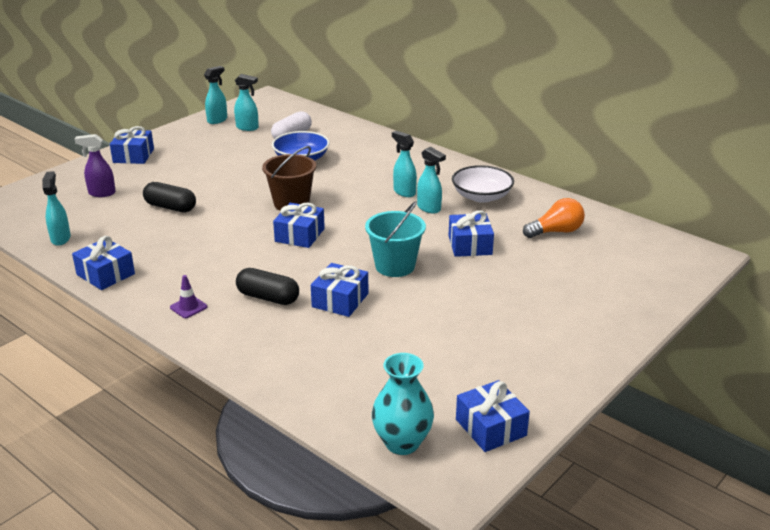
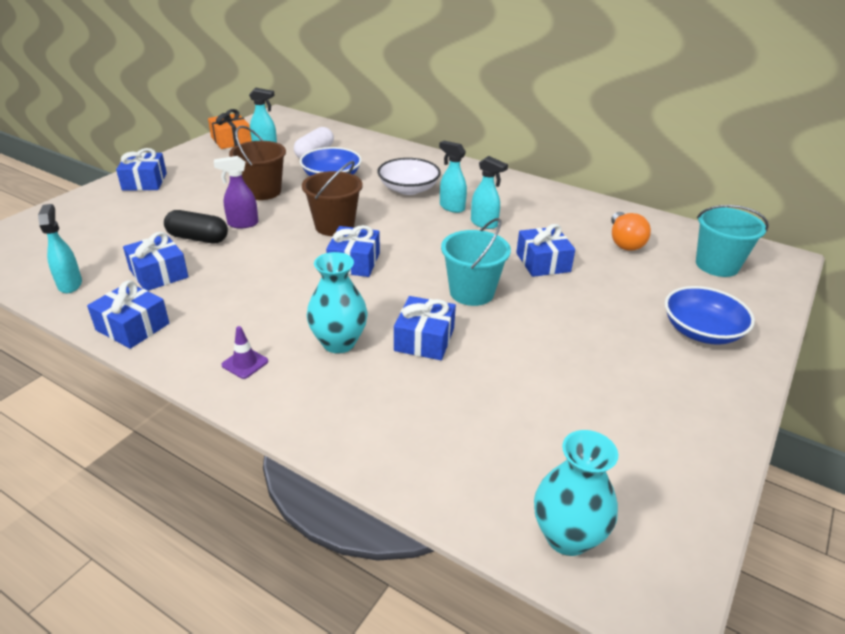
camera: 10 degrees left, 5 degrees up
(101, 193) = (113, 226): purple spray bottle -> purple spray bottle (242, 224)
(217, 120) = (231, 140): turquoise spray bottle -> orange gift
(235, 169) = (262, 191): none -> brown bucket
(268, 297) = (339, 343): black capsule -> turquoise vase
(481, 196) = (533, 208): white bowl -> white bowl (408, 189)
(491, 427) = (664, 499): blue gift -> blue gift (159, 273)
(556, 231) = (624, 242): orange light bulb -> orange light bulb turned 120 degrees clockwise
(589, 311) = (701, 331): none -> blue bowl
(635, 257) = (717, 265): none -> turquoise bucket

